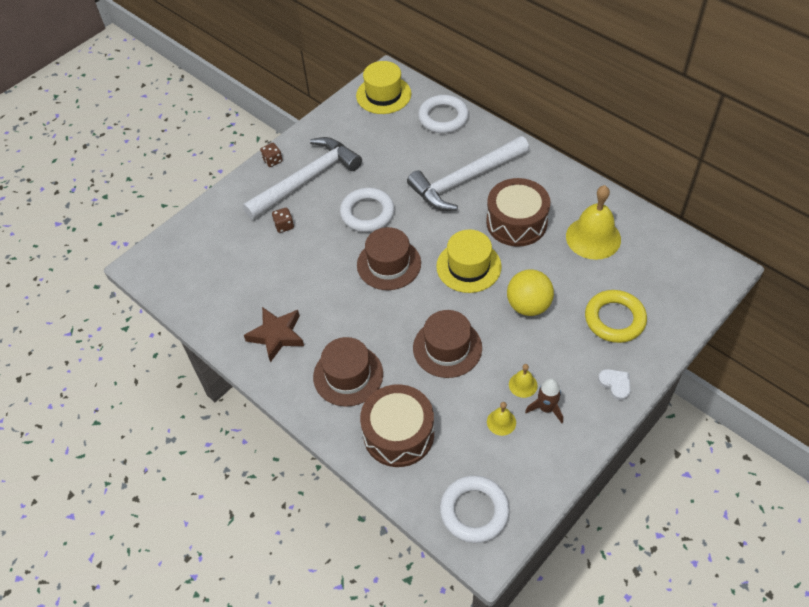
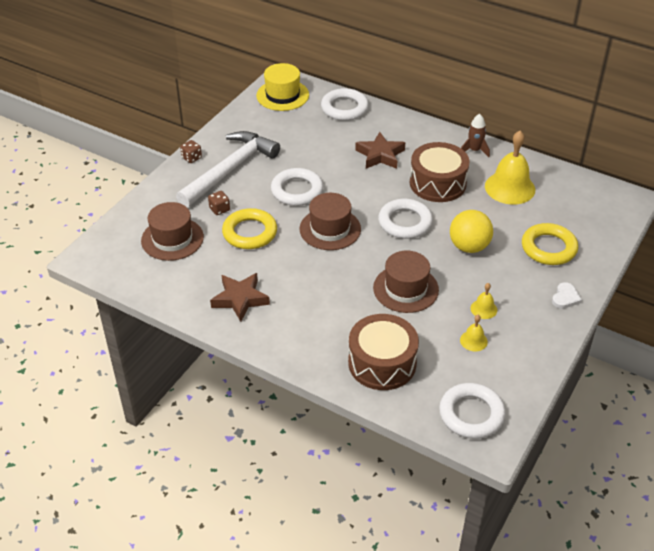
camera: 15 degrees left, 10 degrees down
(307, 257) = (250, 233): none -> yellow ring
(348, 375) = (319, 322): brown hat -> brown hat (172, 239)
(465, 180) = (380, 155): white hammer -> brown star
(468, 266) = (405, 222): yellow hat -> white ring
(546, 408) = (510, 324): brown rocket -> brown rocket (474, 150)
(615, 384) = (565, 297): white heart -> white heart turned 75 degrees clockwise

